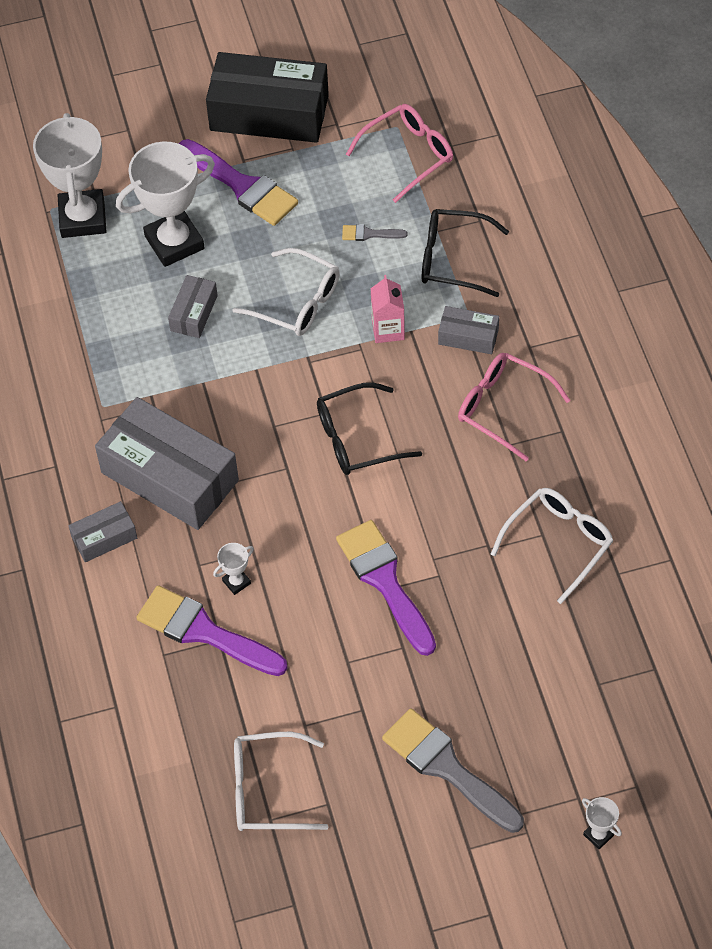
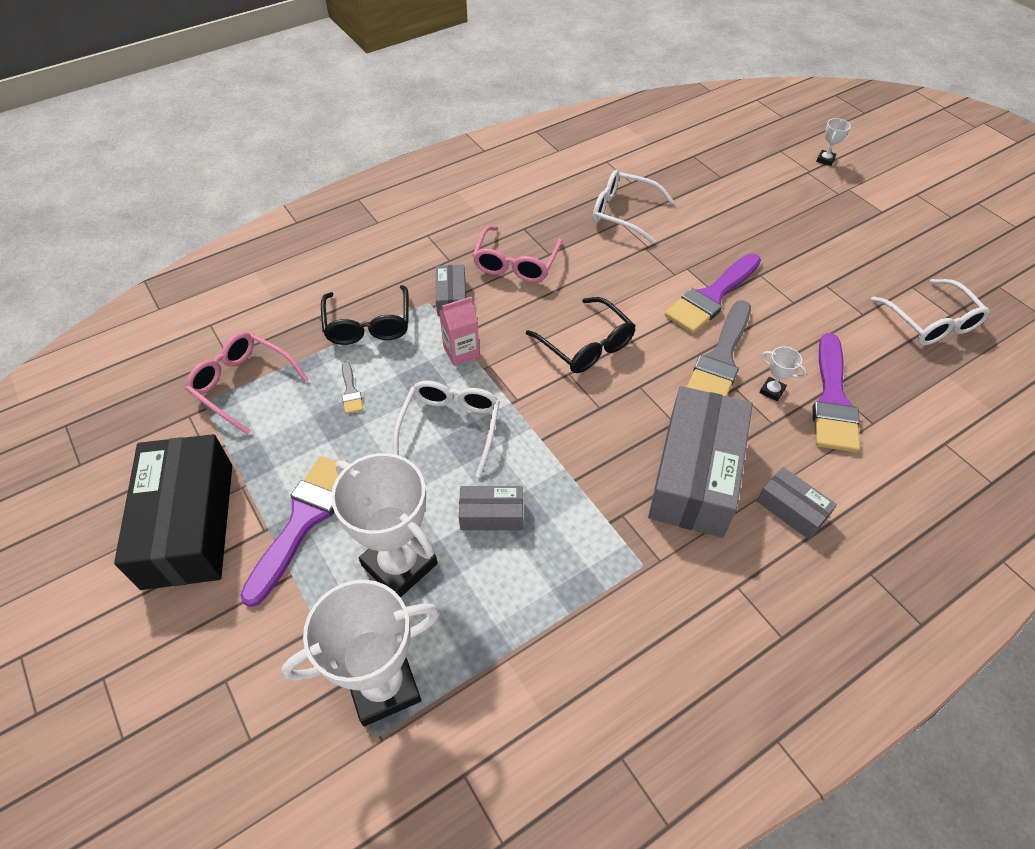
camera: 110 degrees left, 5 degrees down
(447, 768) = (835, 233): grey brush -> grey brush (721, 358)

